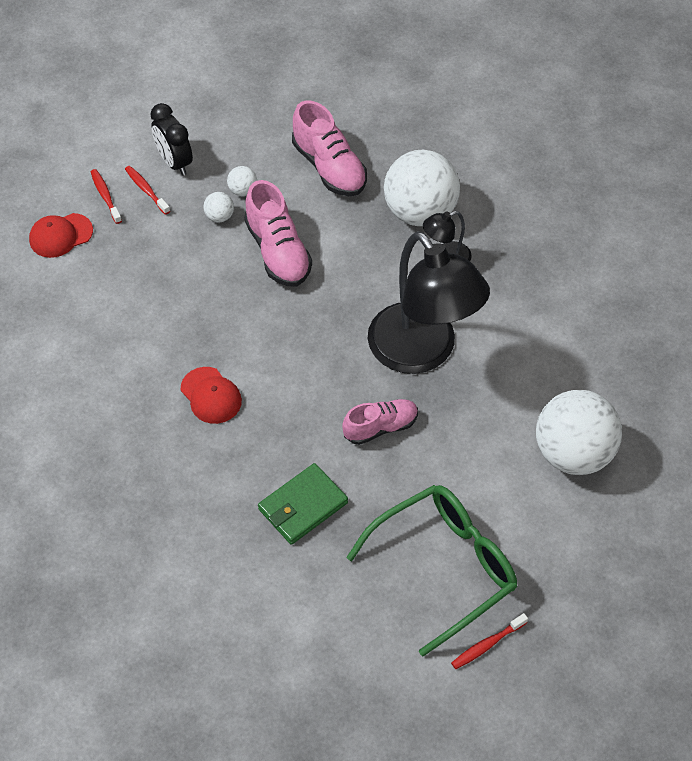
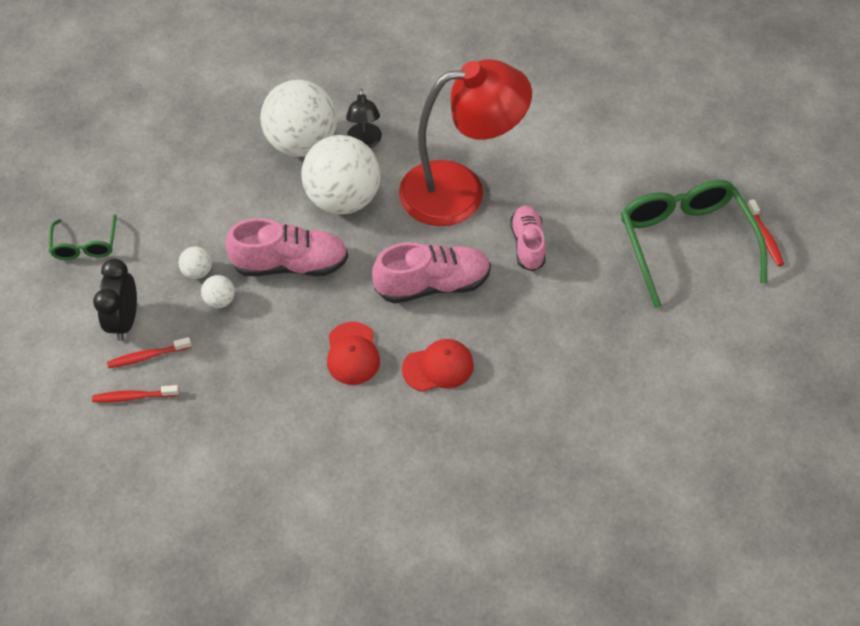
camera: 70 degrees left, 0 degrees up
(60, 235) = (165, 454): red cap -> red cap (352, 354)
(174, 162) = (125, 321): black clock -> black clock turned 105 degrees clockwise
(238, 107) = (85, 245): none -> green glasses
(302, 506) = (590, 327): green wallet -> none
(329, 167) = (209, 194): pink shoe -> pink shoe (432, 284)
(422, 352) = (459, 190): black lamp -> red lamp
(573, 453) = (603, 124): white ball -> white ball (343, 199)

